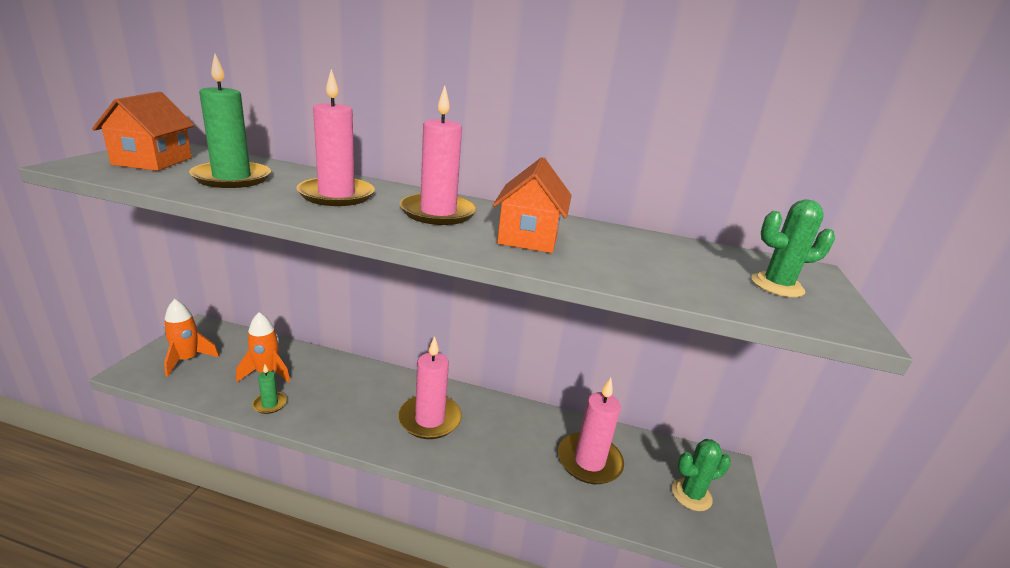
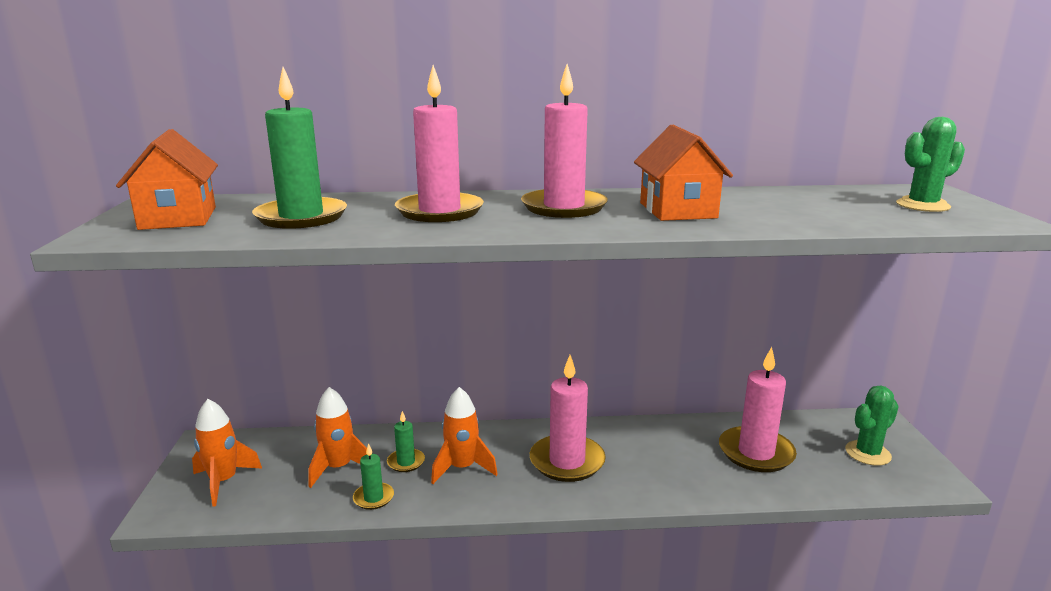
camera: 15 degrees left, 5 degrees down
(314, 382) = (406, 462): none -> green candle
(349, 400) = (462, 468): none -> orange rocket

